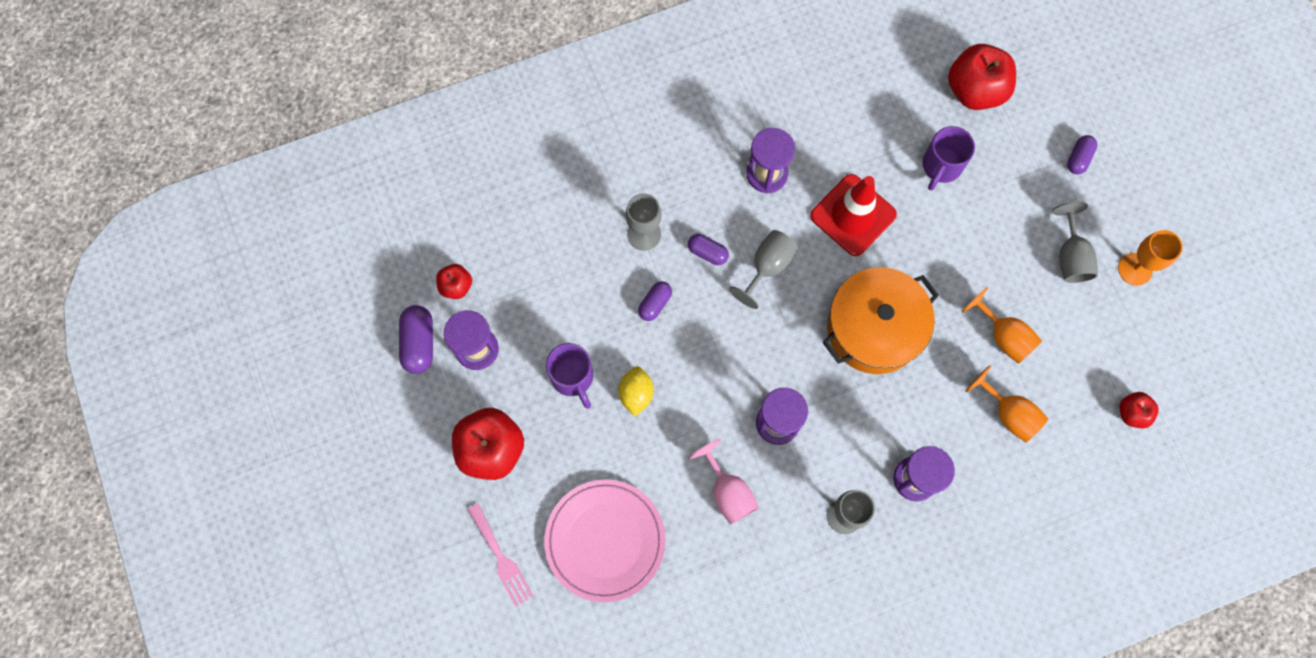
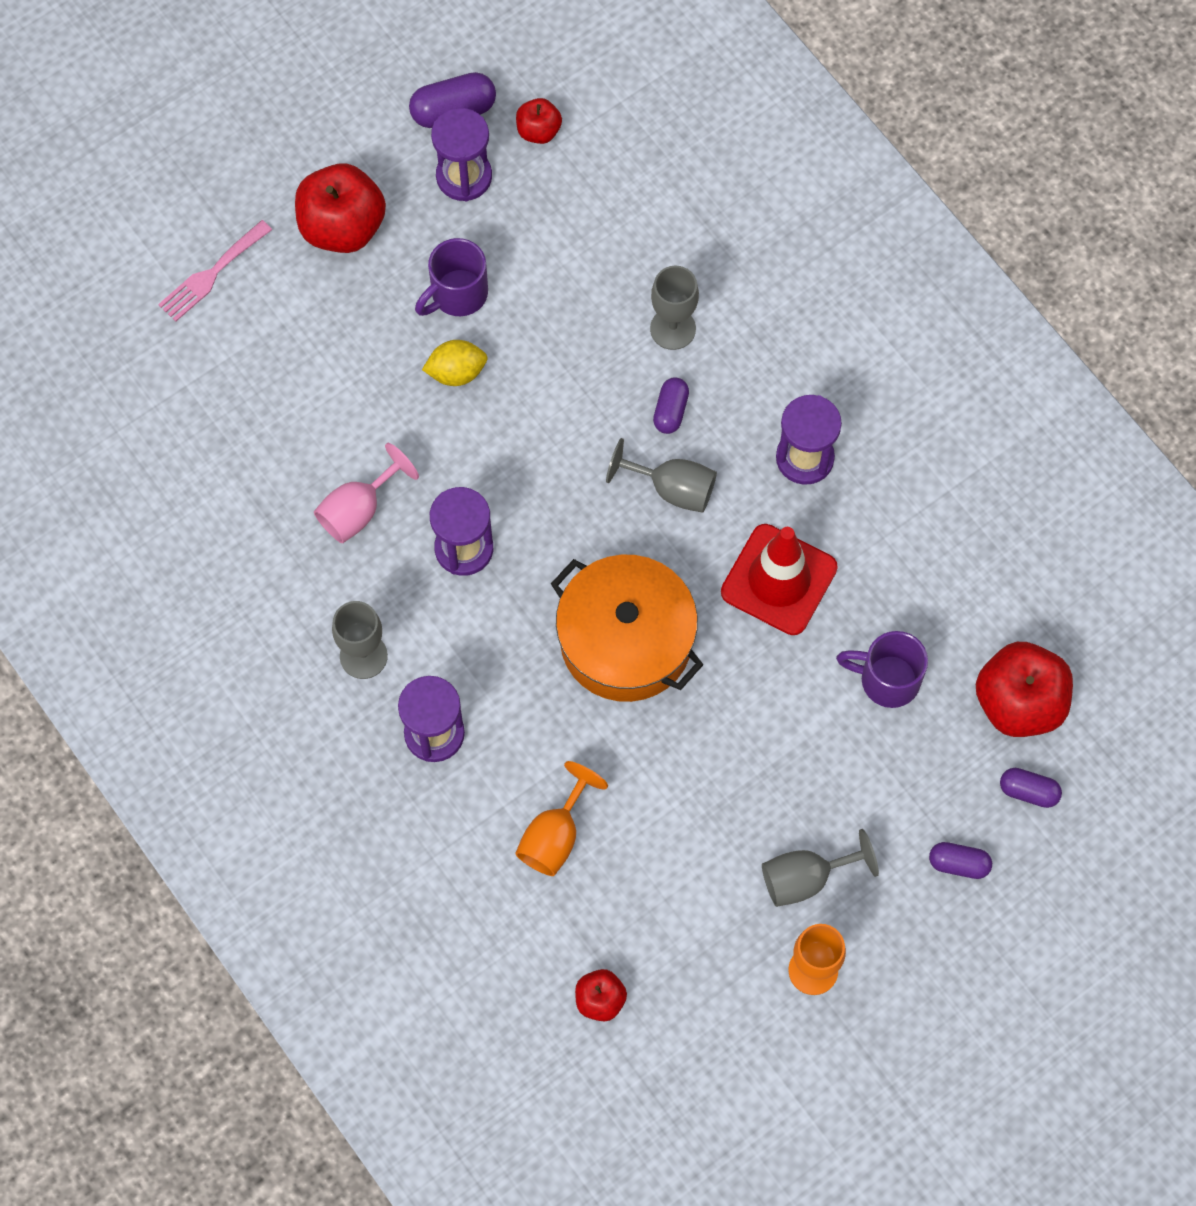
camera: 75 degrees right, 5 degrees down
(605, 540) = (262, 383): pink plate -> none
(655, 304) = (582, 365): purple capsule -> purple capsule (1028, 791)
(1003, 336) = (662, 809): orange goblet -> none

